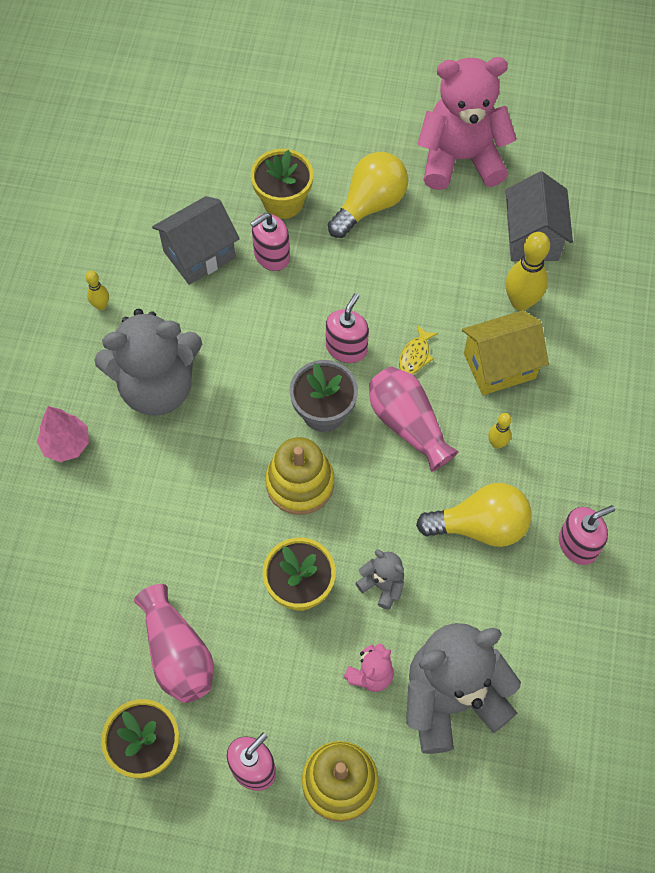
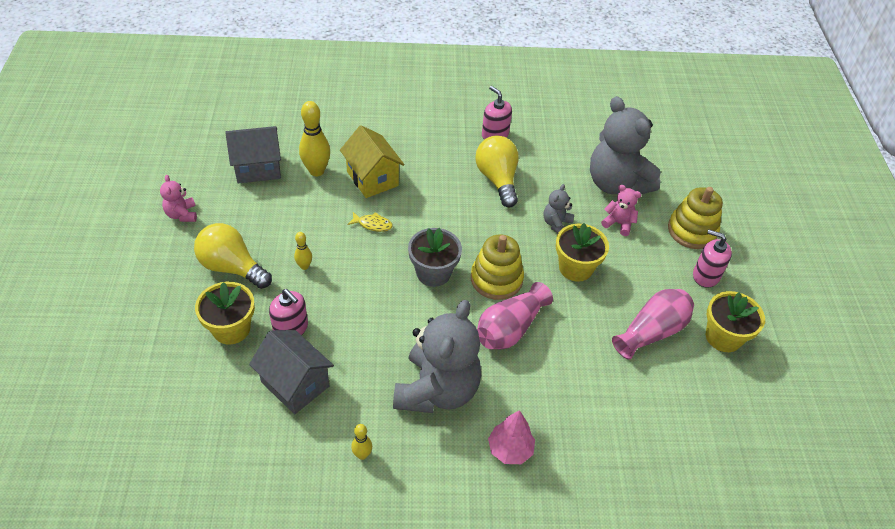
camera: 105 degrees left, 15 degrees down
(157, 386) = (437, 390): grey teddy bear -> grey teddy bear turned 45 degrees clockwise
(346, 348) = (374, 266): pink soap dispenser -> none
(408, 424) = (431, 223): pink vase -> pink vase (510, 328)
(460, 159) = (182, 214): pink teddy bear -> pink teddy bear, size x0.44
(497, 443) = (434, 176): yellow bowling pin -> yellow bowling pin (304, 266)

